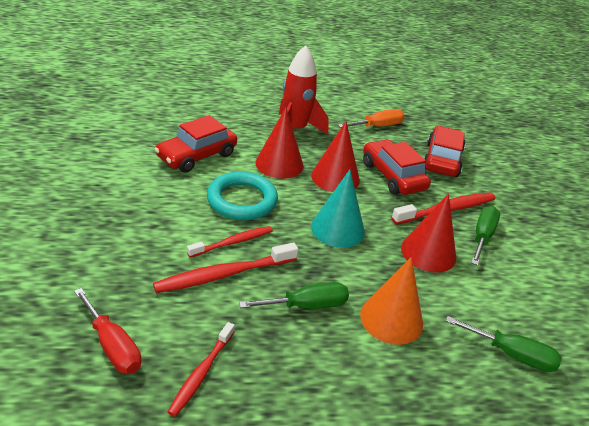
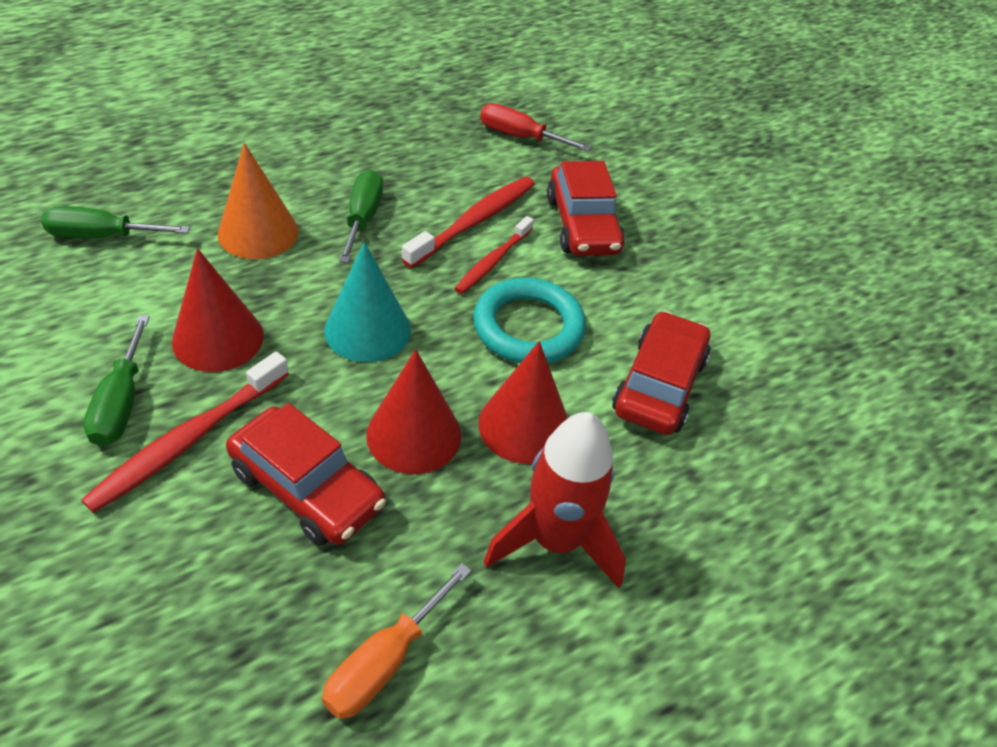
camera: 155 degrees right, 10 degrees up
(201, 373) = (430, 139): red toothbrush -> none
(307, 305) = (363, 218): green screwdriver -> green screwdriver turned 135 degrees clockwise
(442, 160) = (202, 598): red car -> red car (582, 225)

